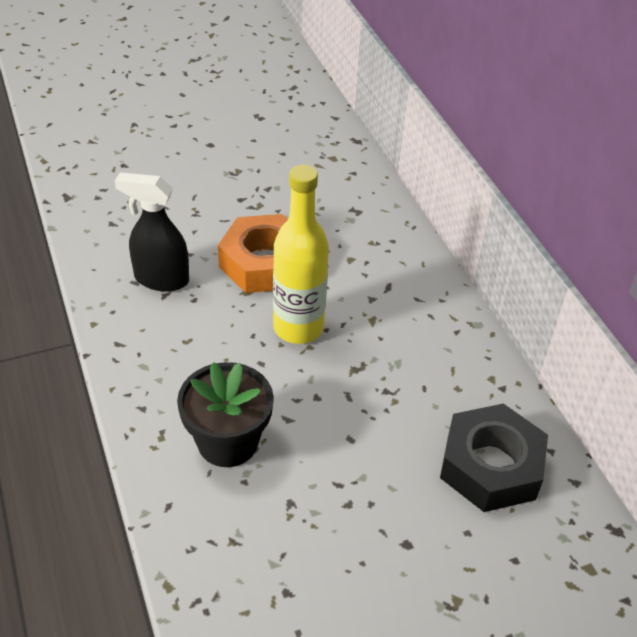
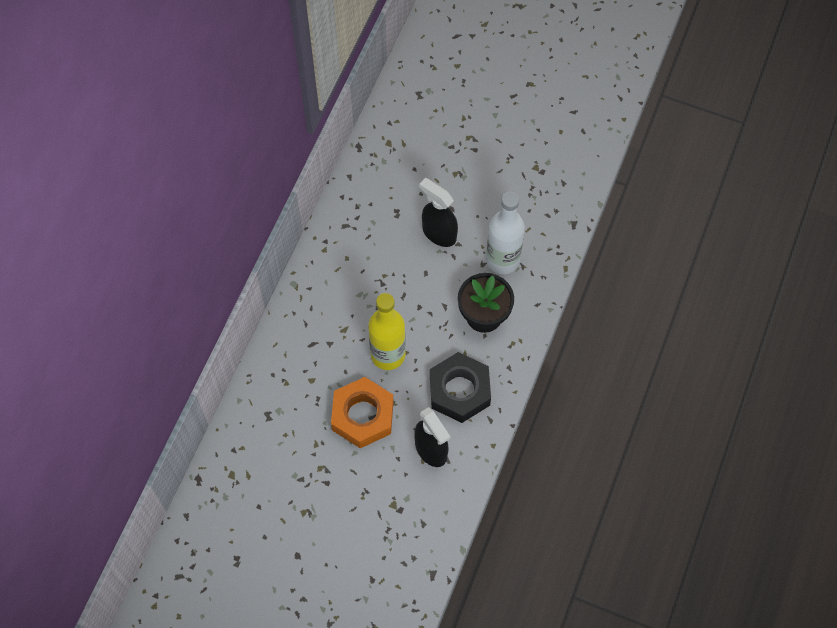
camera: 135 degrees left, 20 degrees up
(268, 528) = (502, 260): none -> white bottle
(387, 498) = (439, 233): none -> black spray bottle
(490, 466) = (377, 211): black nut -> black nut (459, 391)

